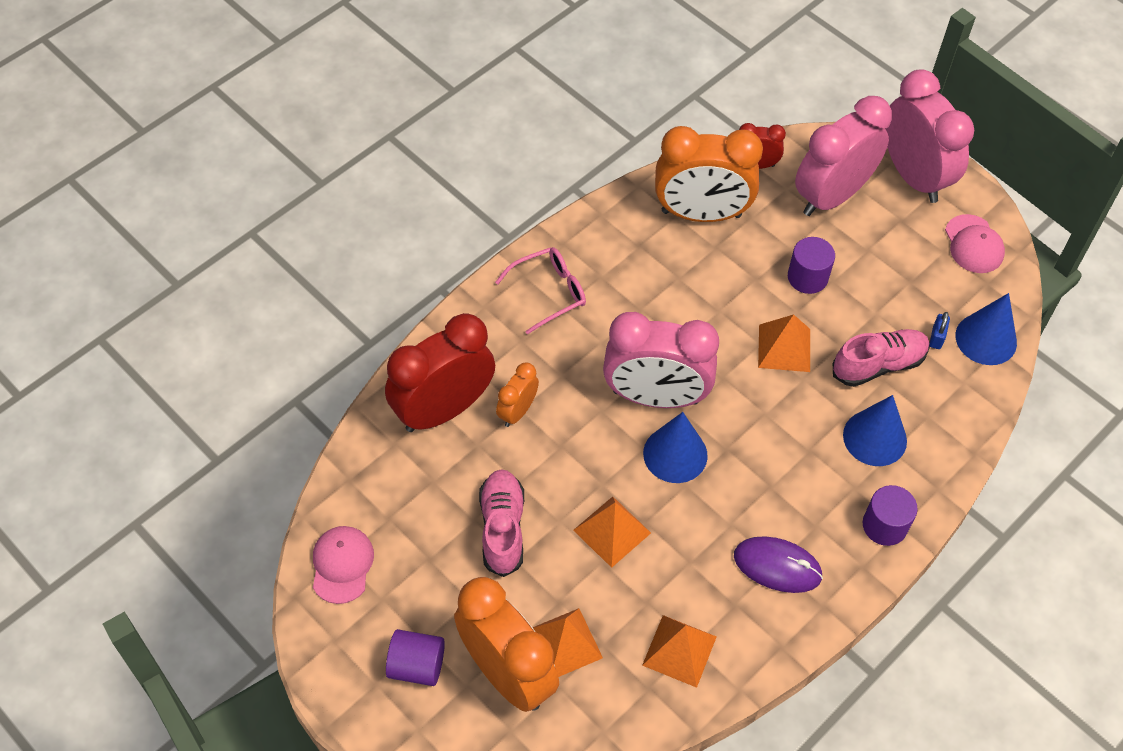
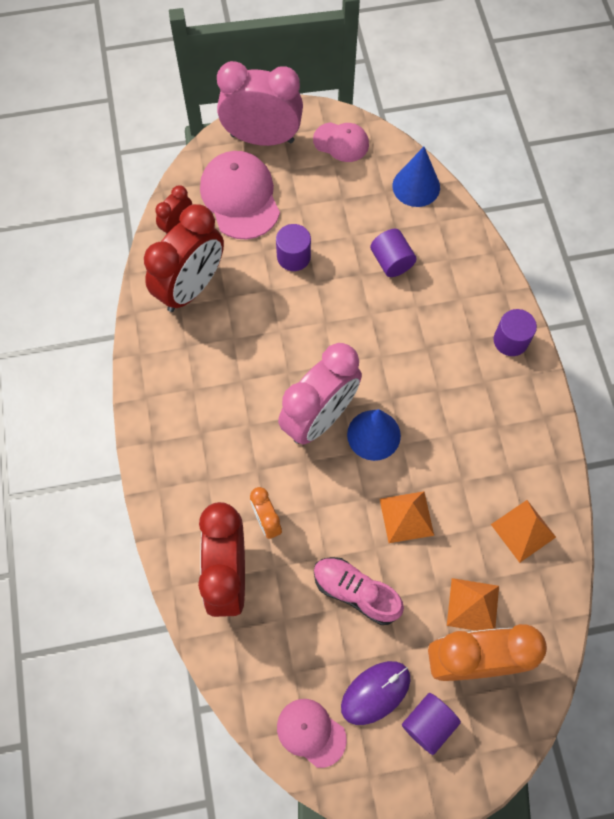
camera: 55 degrees left, 10 degrees up
(549, 292) = (181, 434): pink glasses -> none
(701, 214) = (191, 288): orange clock -> red clock
(777, 566) = (499, 426): purple mouse -> purple mouse (375, 692)
(784, 348) = (338, 309): orange pyramid -> none
(832, 196) = (240, 197): pink clock -> pink cap
(875, 438) = (444, 302): blue cone -> none
(878, 365) = (391, 261): pink shoe -> purple cylinder
(936, 337) = (395, 213): blue padlock -> none

